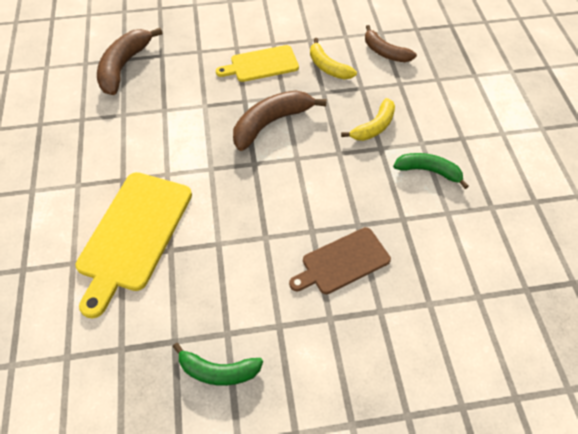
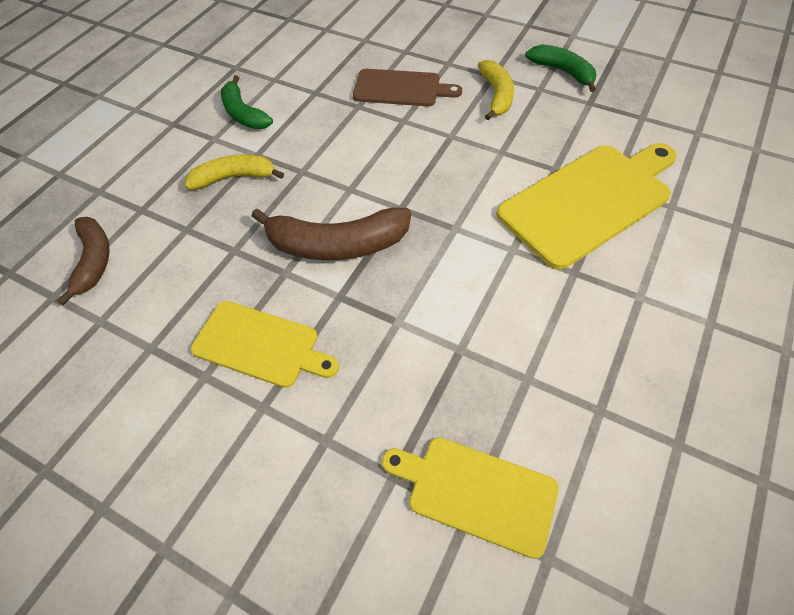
camera: 140 degrees left, 0 degrees up
(124, 66) = (476, 492): brown banana -> yellow cutting board
(328, 67) = (185, 283): yellow banana -> yellow banana (496, 95)

